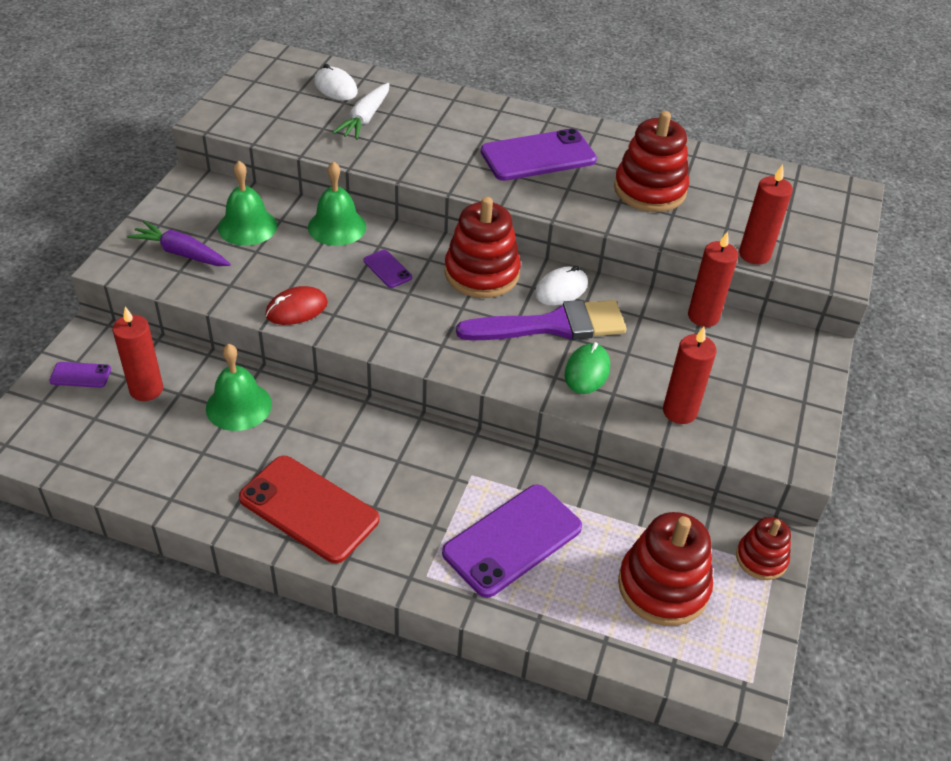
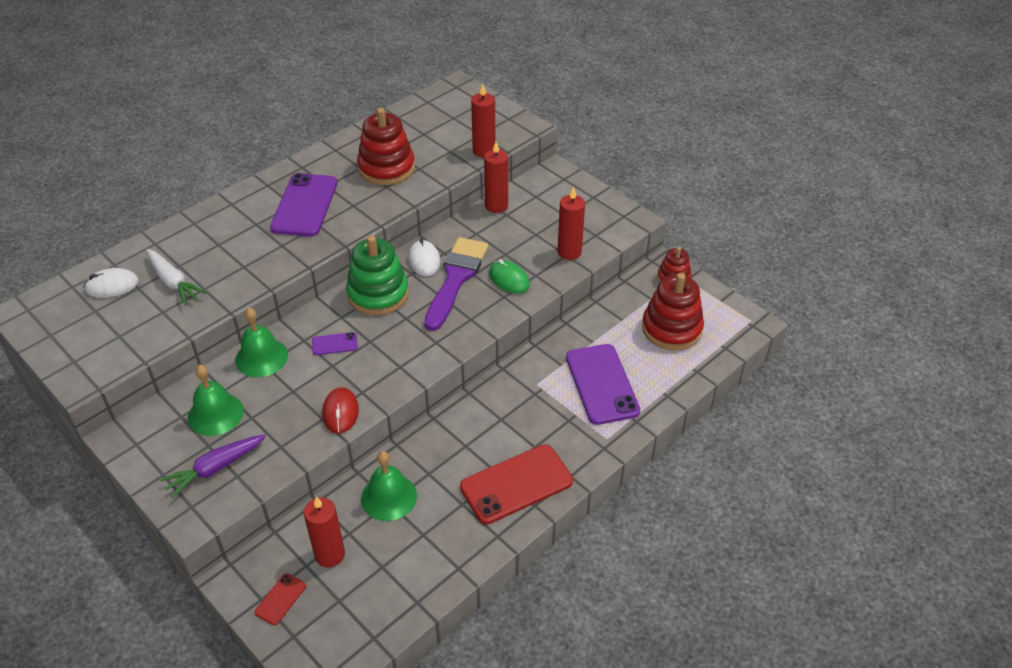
camera: 60 degrees left, 0 degrees up
(80, 375) = (280, 599): purple phone -> red phone
(481, 273) = (378, 294): red stacking toy -> green stacking toy

